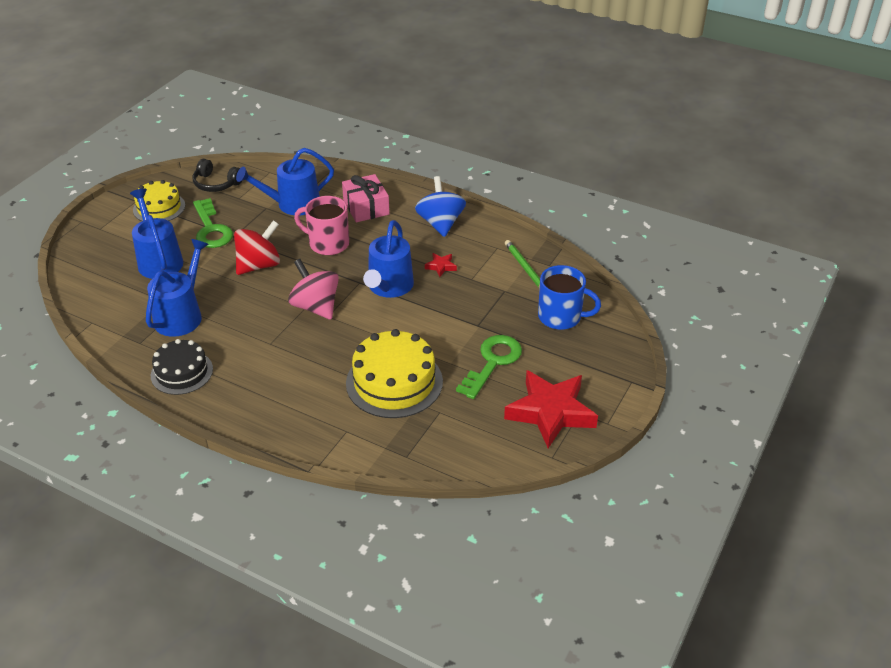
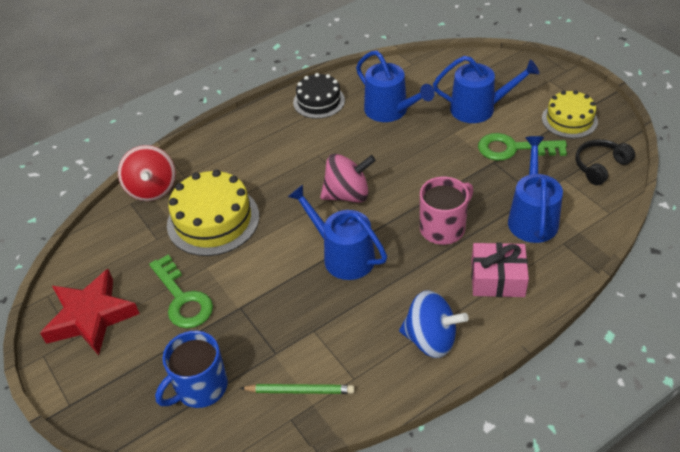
camera: 120 degrees right, 5 degrees up
(259, 265) = (435, 170): red spinning top -> red spinning top (152, 189)
(441, 266) = (350, 310): red star -> none

